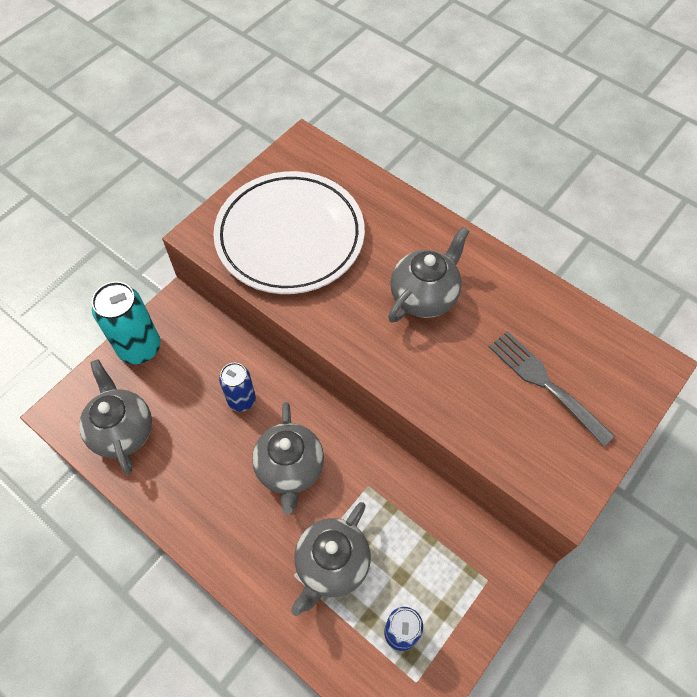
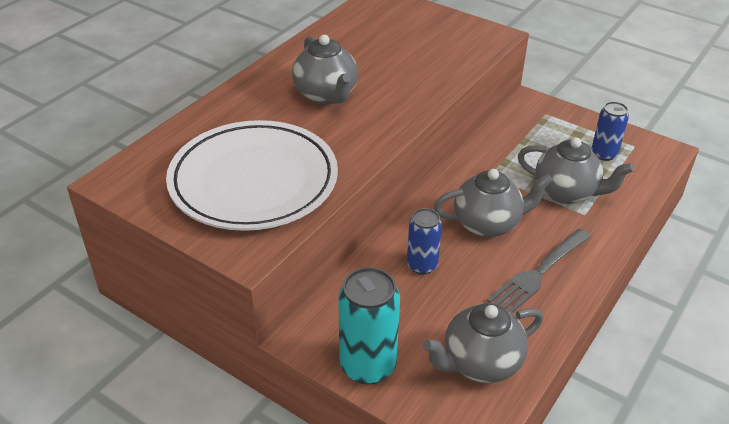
camera: 95 degrees left, 20 degrees down
(424, 296) = (326, 95): grey teapot -> grey teapot turned 150 degrees counterclockwise
(545, 383) = (404, 40): grey fork -> grey fork (538, 274)

